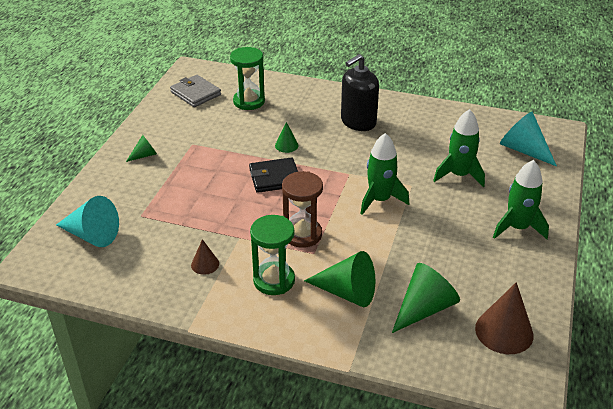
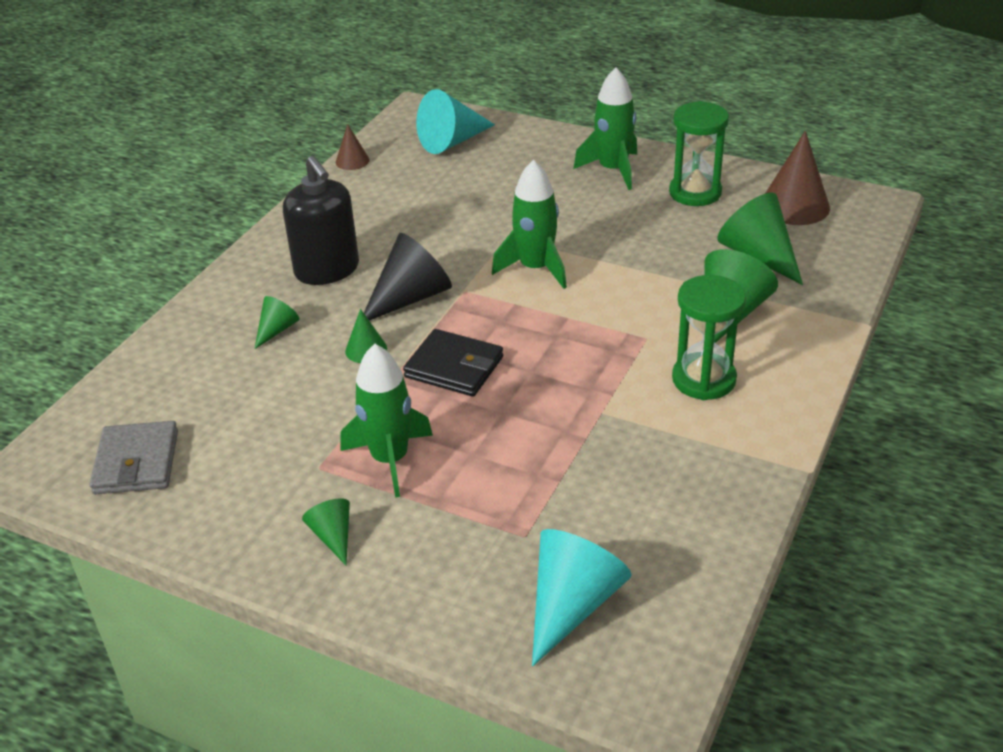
camera: 80 degrees left, 0 degrees up
(195, 93) = (136, 462): grey wallet -> grey wallet turned 60 degrees counterclockwise
(205, 264) = (664, 452): brown cone -> brown cone (352, 161)
(249, 101) = (205, 389): green hourglass -> green hourglass (695, 193)
(275, 178) = (454, 367): black wallet -> black wallet turned 60 degrees counterclockwise
(299, 114) = (277, 330): none -> green cone
(302, 234) = (603, 346): brown hourglass -> none
(338, 154) = (410, 297): none -> black cone
(459, 175) = (494, 197): green rocket -> green rocket (390, 459)

